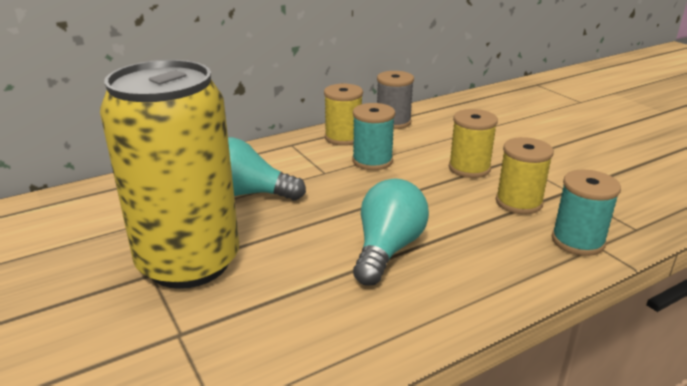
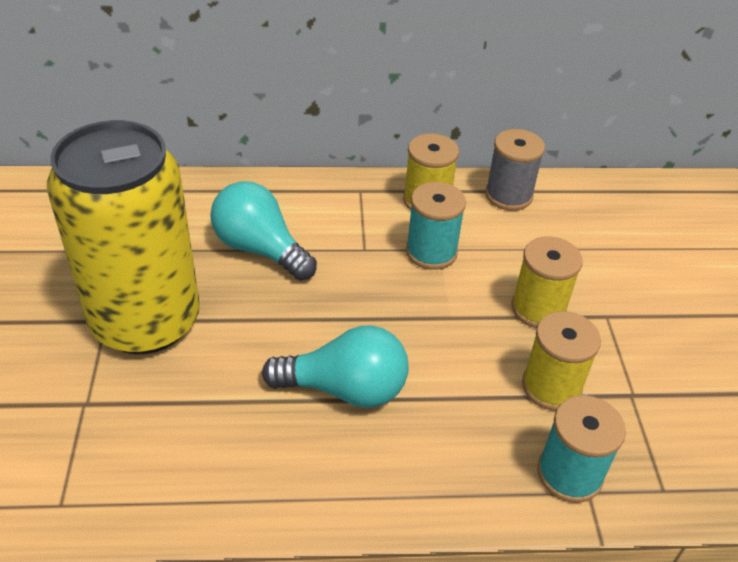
camera: 25 degrees right, 15 degrees up
(387, 249) = (345, 389): turquoise light bulb -> turquoise light bulb turned 45 degrees clockwise

